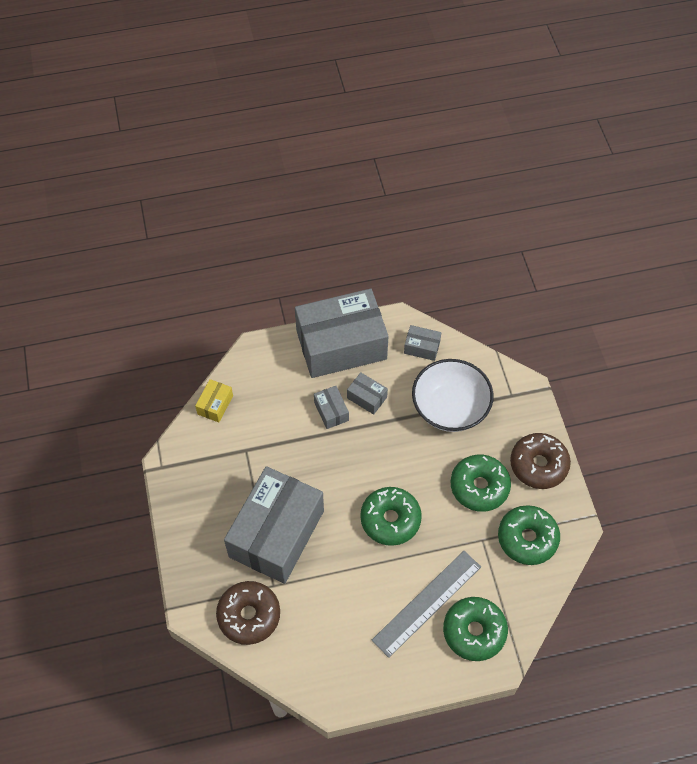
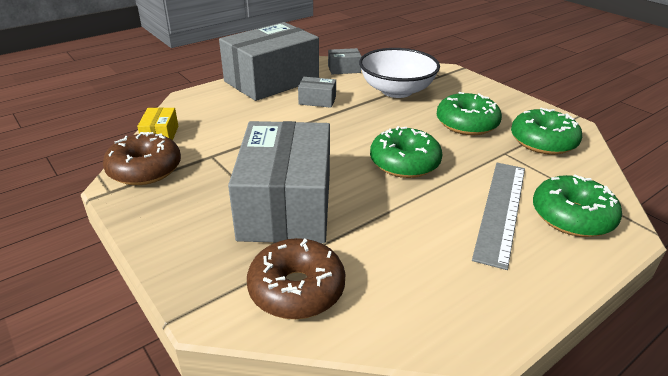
camera: 25 degrees left, 25 degrees down
(331, 411) = (289, 114): grey box -> none
(538, 465) = (501, 102): brown donut -> brown donut (145, 169)

